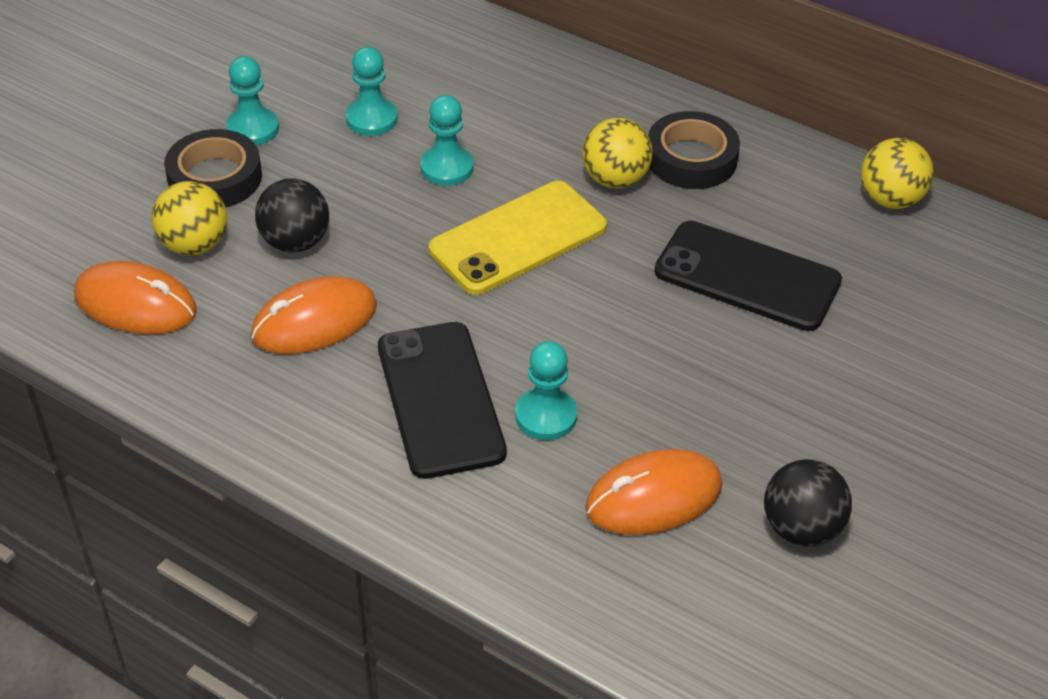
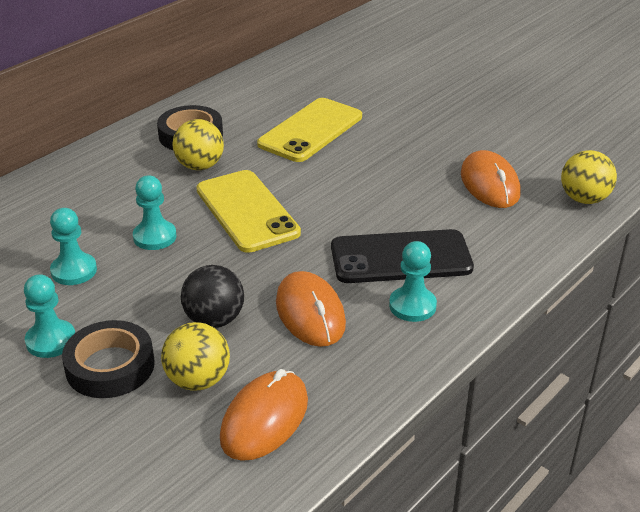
camera: 80 degrees left, 10 degrees down
(546, 416) = (421, 216): turquoise pawn -> turquoise pawn (412, 306)
(747, 276) = (310, 130): black phone -> yellow phone
(801, 528) = (512, 141): black ball -> none
(890, 199) = (257, 77): yellow ball -> yellow ball (584, 199)

